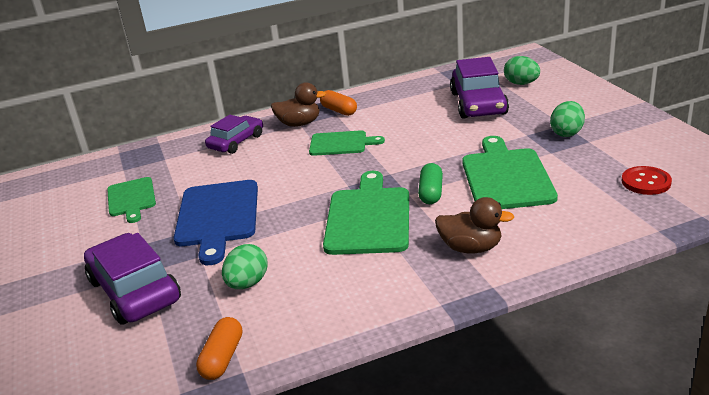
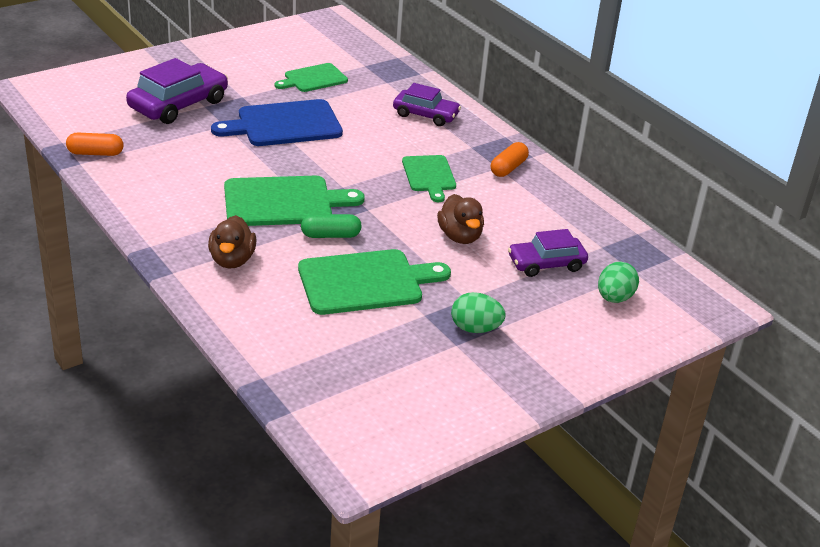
camera: 70 degrees right, 5 degrees up
(247, 283) = (184, 152): green egg -> none
(299, 124) = (471, 146): brown duck -> brown duck (460, 236)
(478, 103) = (546, 264): purple car -> purple car, size x0.65
(646, 182) = (360, 379): red button -> none

